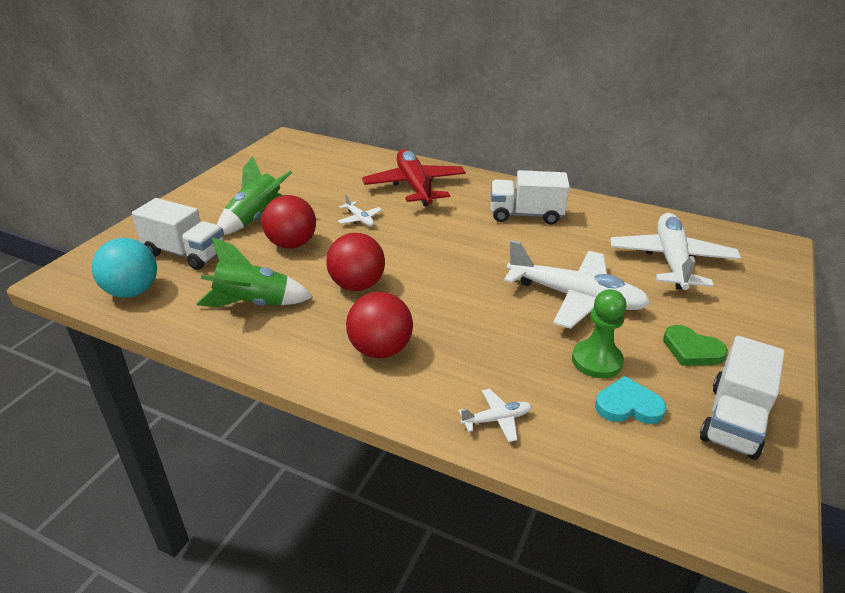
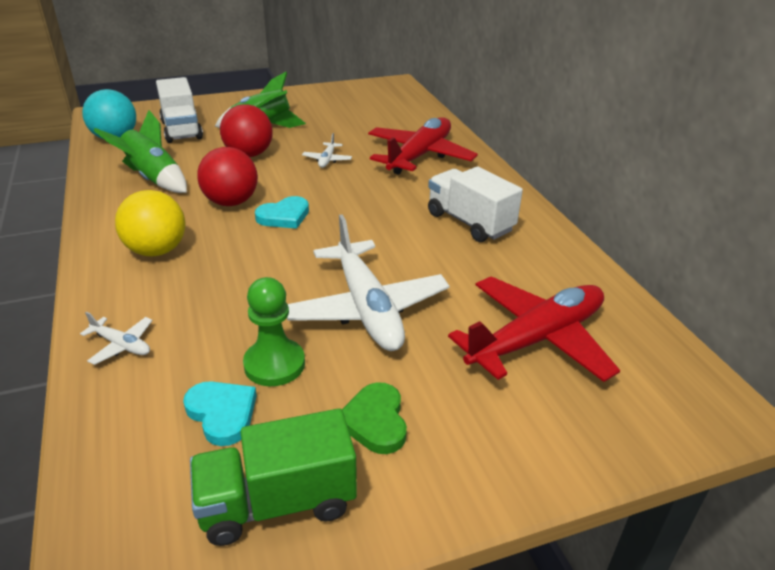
camera: 45 degrees right, 0 degrees up
(380, 350) = (157, 250): red ball -> yellow ball
(415, 273) = (284, 216): none -> turquoise heart
(671, 260) = (536, 339): white plane -> red plane
(733, 420) = (277, 502): white truck -> green truck

